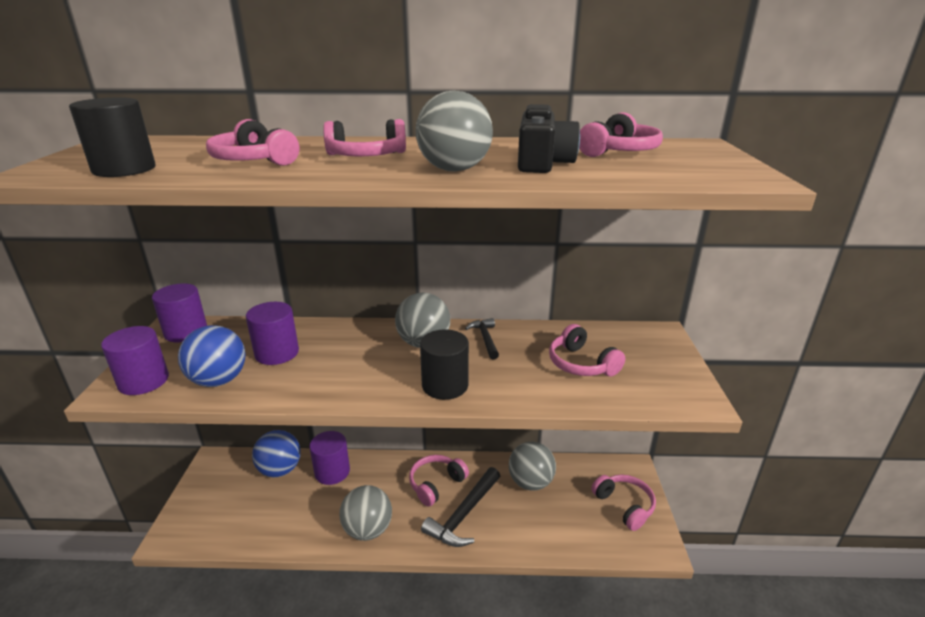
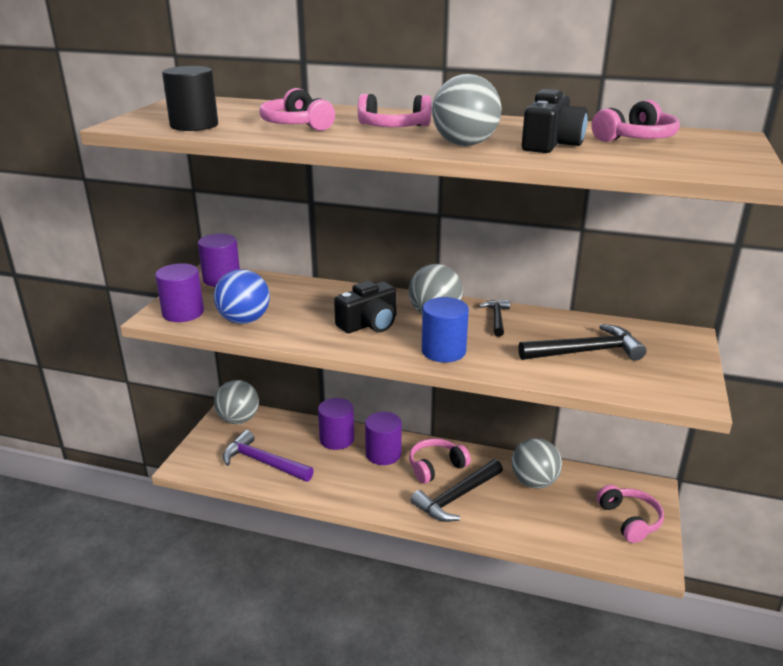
camera: 15 degrees right, 0 degrees up
(259, 514) = (263, 462): none -> purple hammer
(277, 353) = (297, 305): purple cylinder -> purple cylinder (383, 454)
(280, 470) = (288, 429): blue ball -> none
(359, 364) = (369, 324): none -> black camera
(368, 529) = (360, 492): grey ball -> grey ball (238, 419)
(445, 385) = (443, 351): black cylinder -> blue cylinder
(581, 364) = (586, 352): pink headphones -> black hammer

